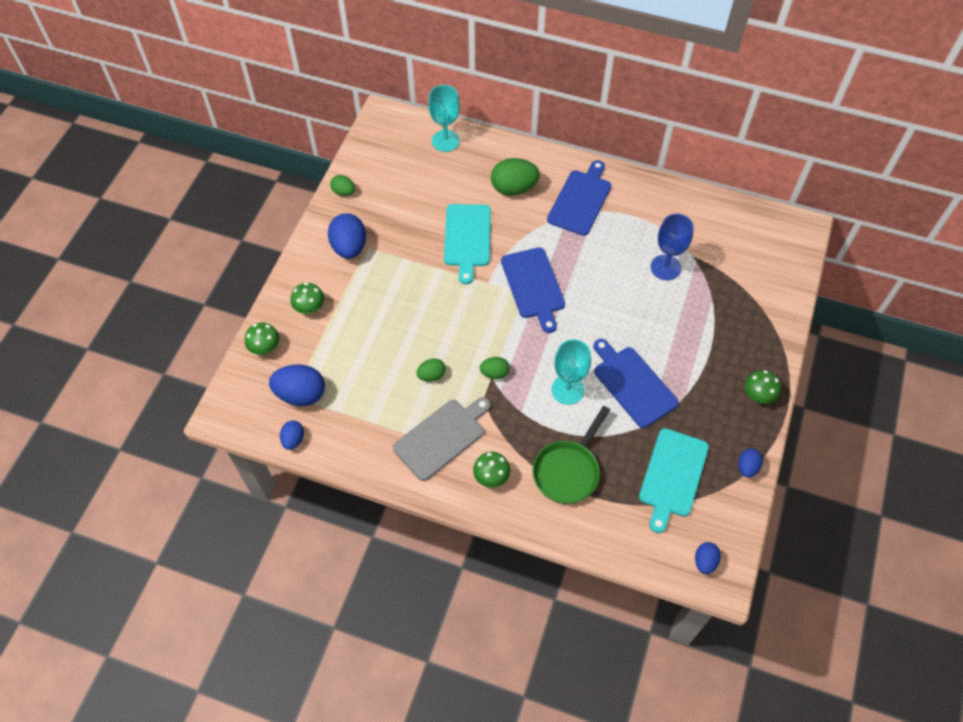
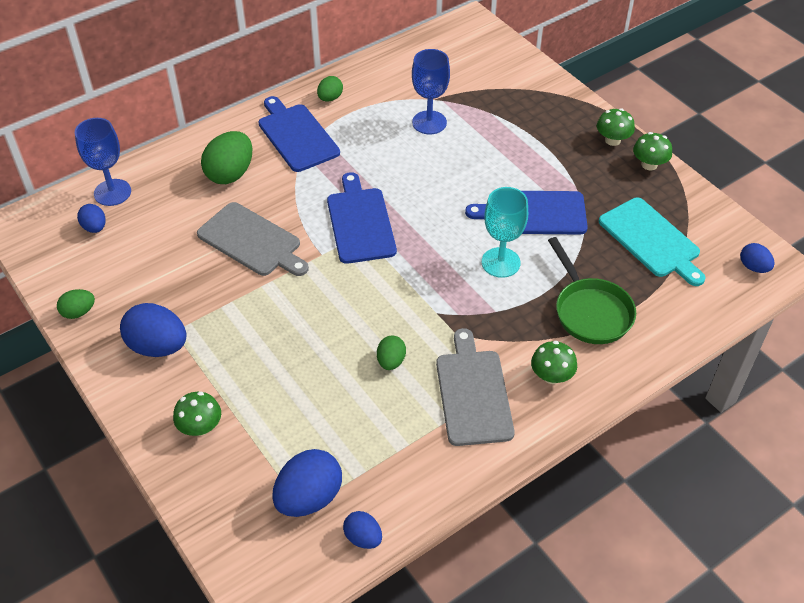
camera: 55 degrees left, 10 degrees down
(265, 347) = (212, 502): green mushroom -> green mushroom (649, 164)
(445, 141) = (112, 192): turquoise goblet -> blue goblet
(467, 238) = (252, 241): turquoise cutting board -> grey cutting board
(494, 373) = (433, 308): green egg -> green egg (330, 98)
(533, 286) = (360, 222): blue cutting board -> blue cutting board turned 120 degrees counterclockwise
(747, 467) = (679, 187): blue egg -> blue egg (95, 227)

